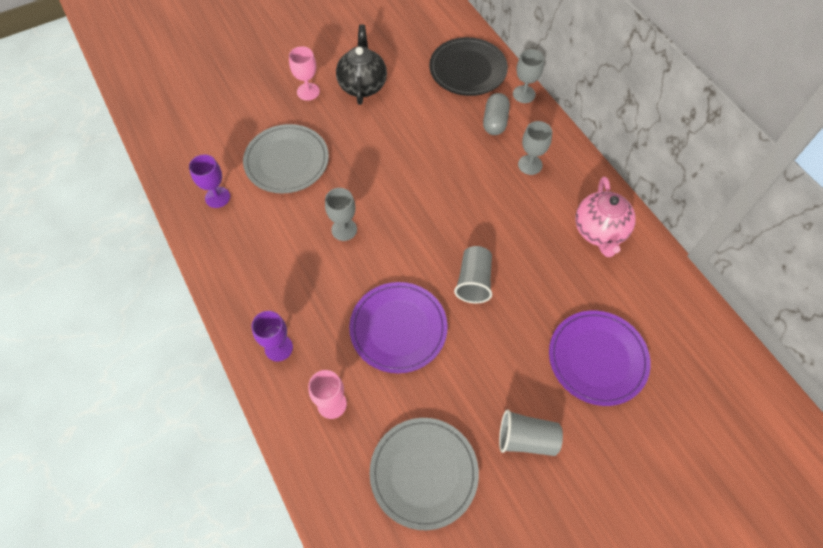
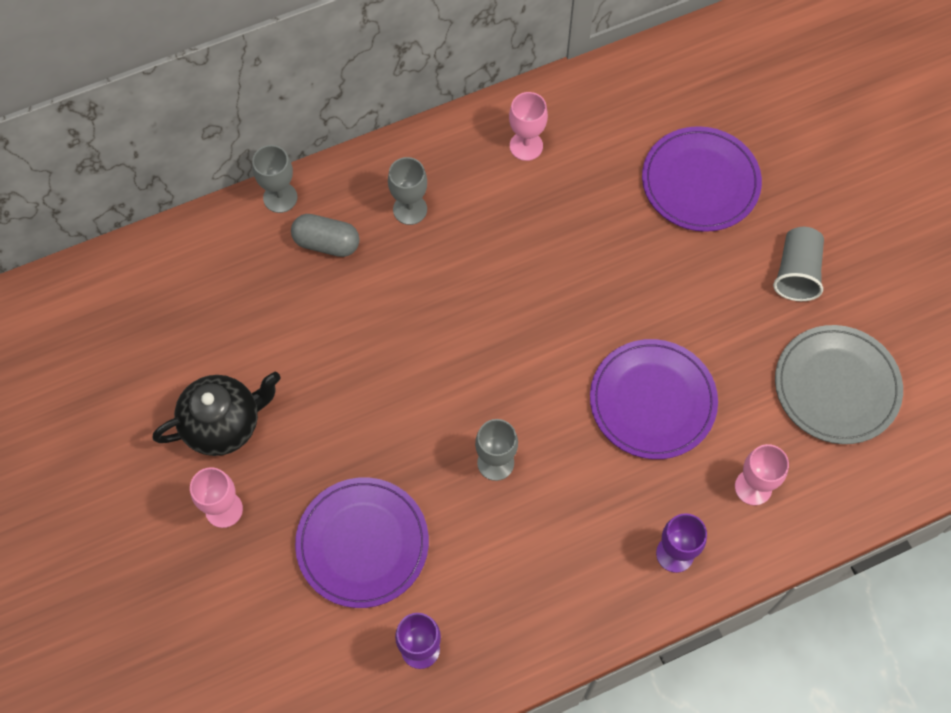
camera: 85 degrees left, 5 degrees up
(287, 161) = (362, 543): grey plate -> purple plate
(362, 85) = (224, 424): black teapot -> black teapot turned 150 degrees clockwise
(468, 69) = (217, 267): black plate -> none
(474, 281) = (589, 303): grey cup -> none
(599, 232) = (526, 146): pink teapot -> pink goblet

